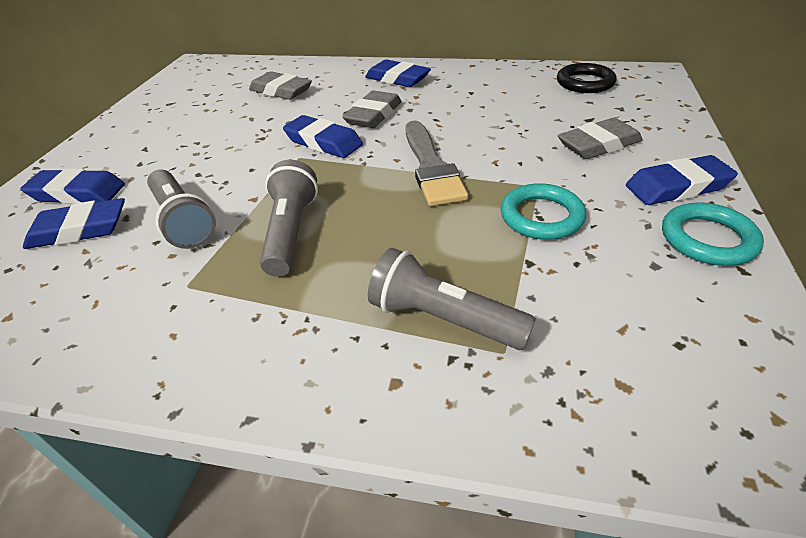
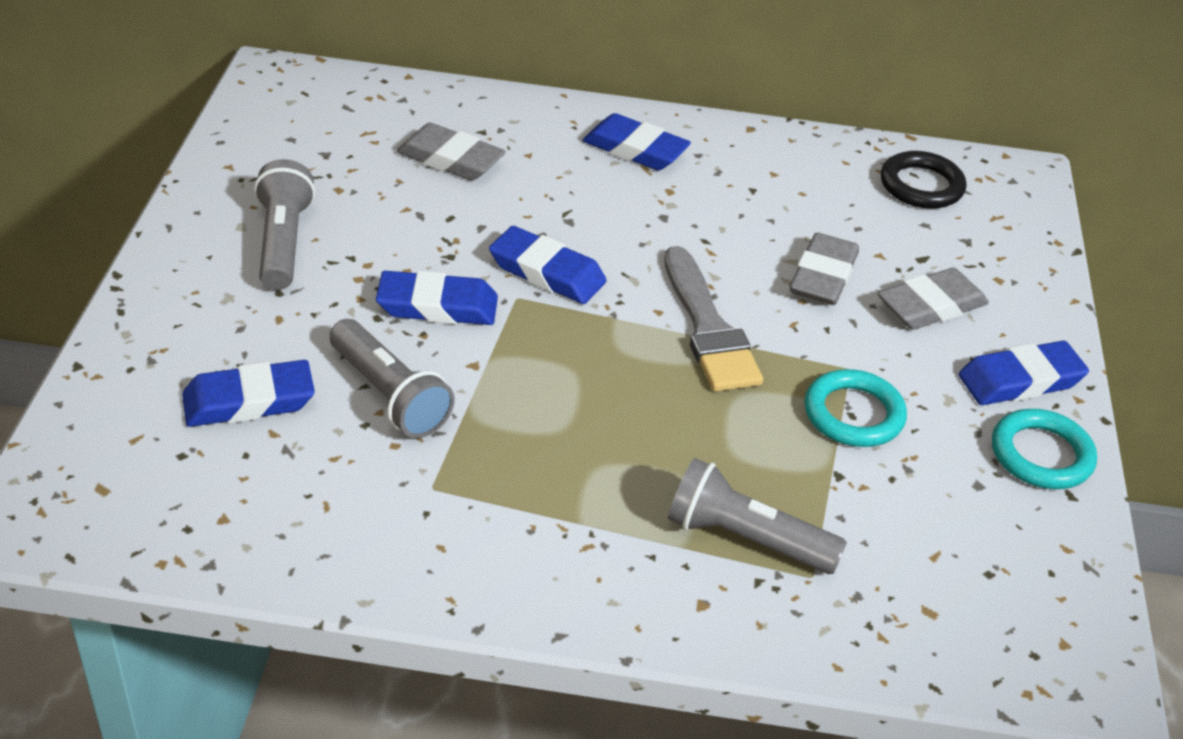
camera: 10 degrees left, 0 degrees up
(78, 193) = (212, 339): blue eraser -> blue eraser (437, 306)
(291, 232) = (541, 419): grey flashlight -> grey flashlight (283, 243)
(373, 115) = (611, 224): grey eraser -> grey eraser (823, 276)

